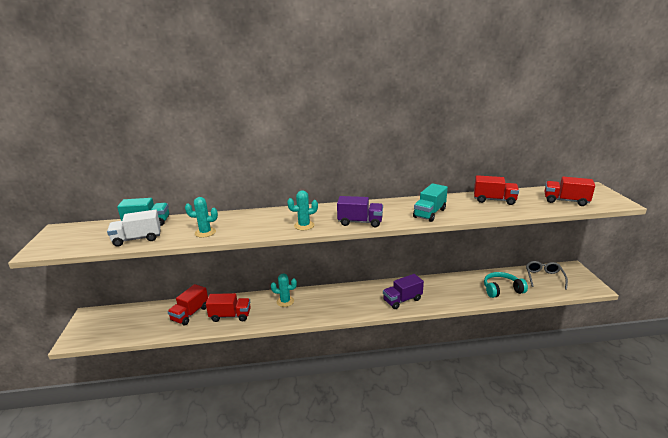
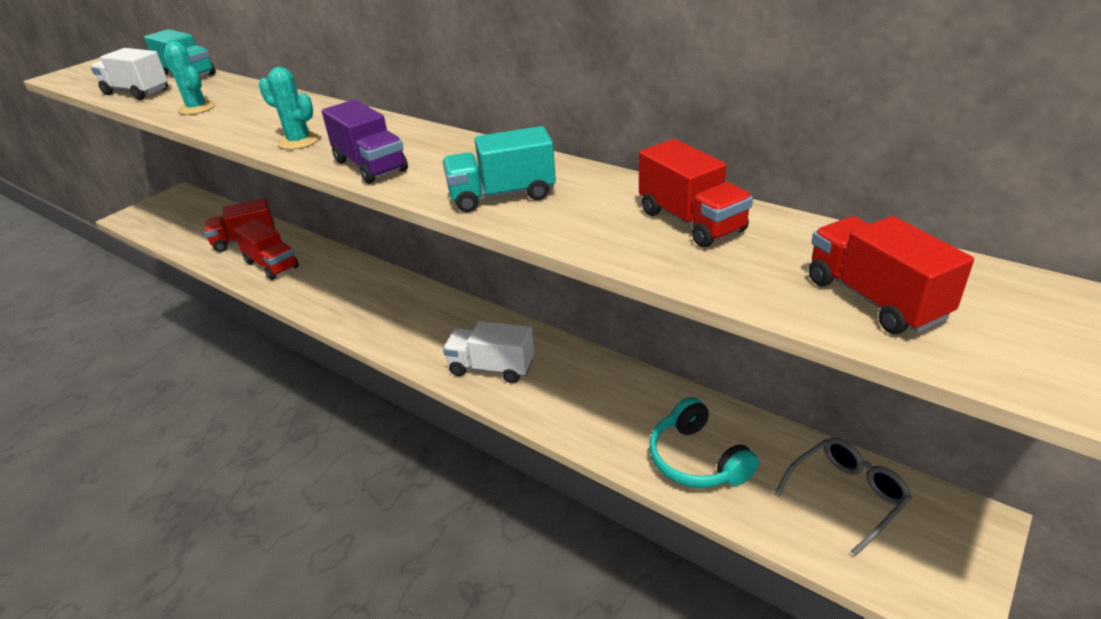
camera: 45 degrees right, 10 degrees up
(285, 301) = (351, 279): turquoise cactus -> none
(402, 300) = (491, 368): purple truck -> white truck
(502, 290) = (697, 459): turquoise headphones -> turquoise headphones turned 150 degrees counterclockwise

